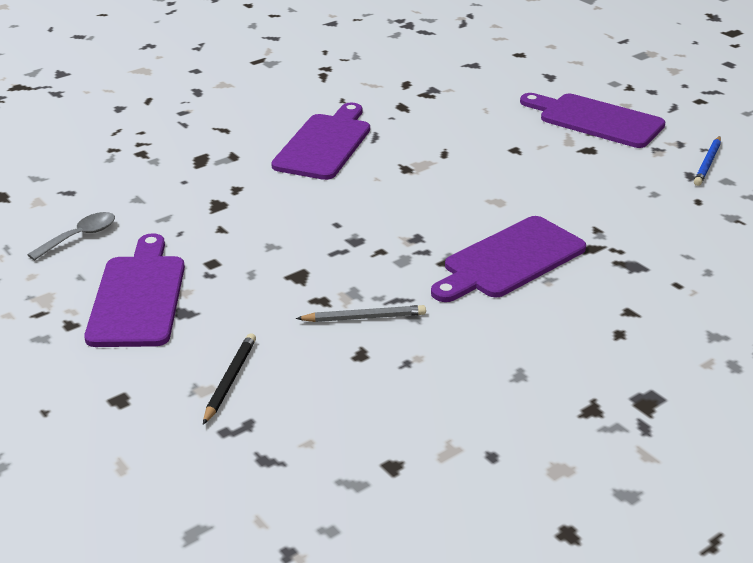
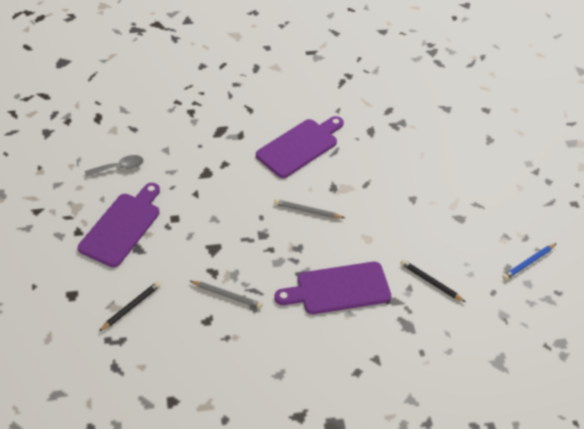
camera: 25 degrees right, 15 degrees up
(393, 199) = (307, 211): none -> grey pencil
(596, 120) = (486, 193): purple cutting board -> none
(616, 215) = (430, 282): none -> black pencil

